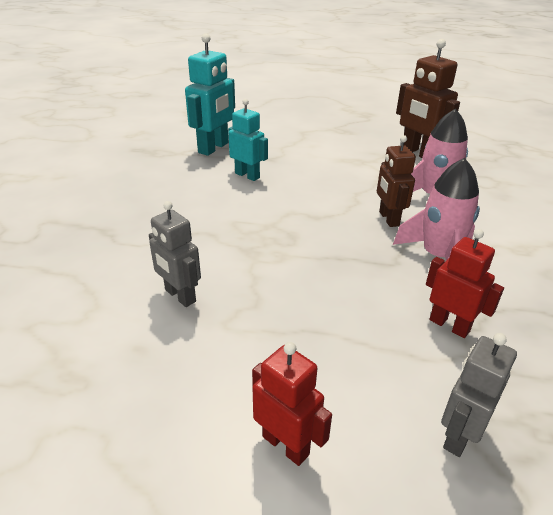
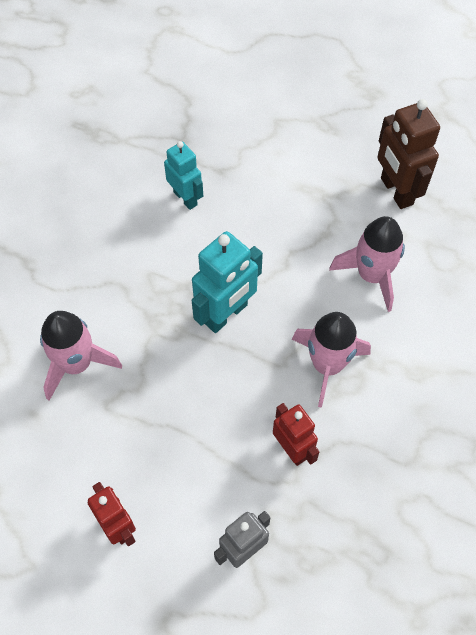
camera: 15 degrees right, 25 degrees up
(180, 296) = (77, 364): grey robot -> pink rocket
(214, 148) = (163, 137): turquoise robot -> turquoise robot (226, 314)
(388, 219) = (305, 300): brown robot -> none

